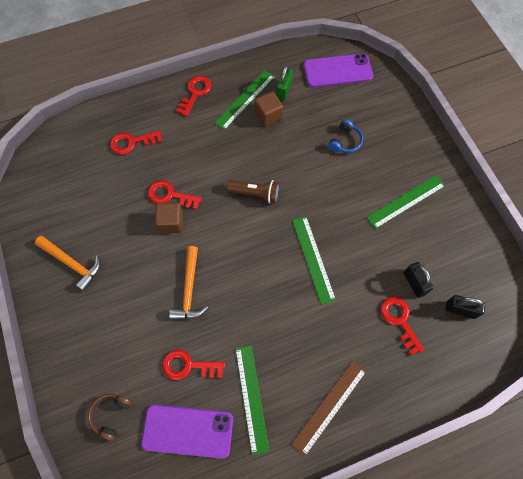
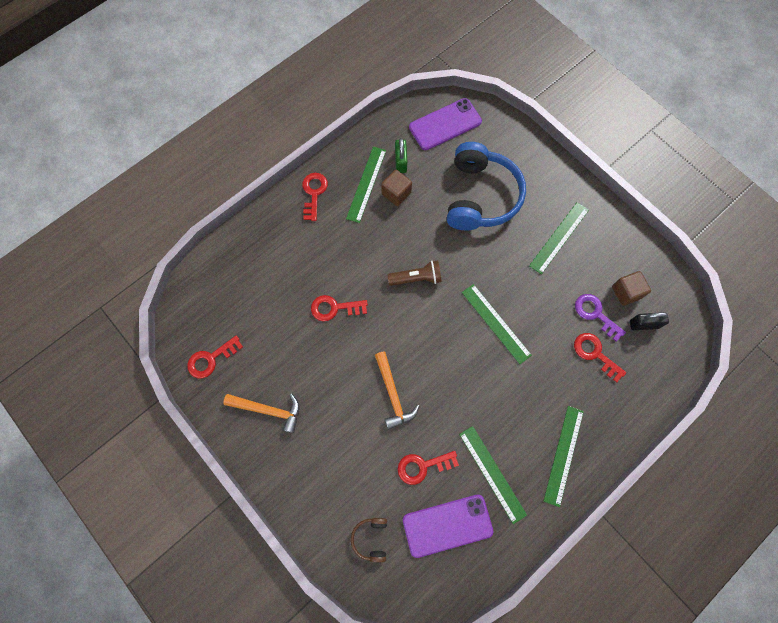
camera: 20 degrees left, 5 degrees up
(132, 142) = (272, 267): red key -> red key (211, 359)
(171, 223) = (347, 335): brown cube -> brown cube (626, 292)
(329, 406) = (563, 455): brown ruler -> green ruler
(345, 141) = (480, 196): blue headphones -> blue headphones, size x2.45
(414, 283) = (595, 314): black padlock -> purple key

